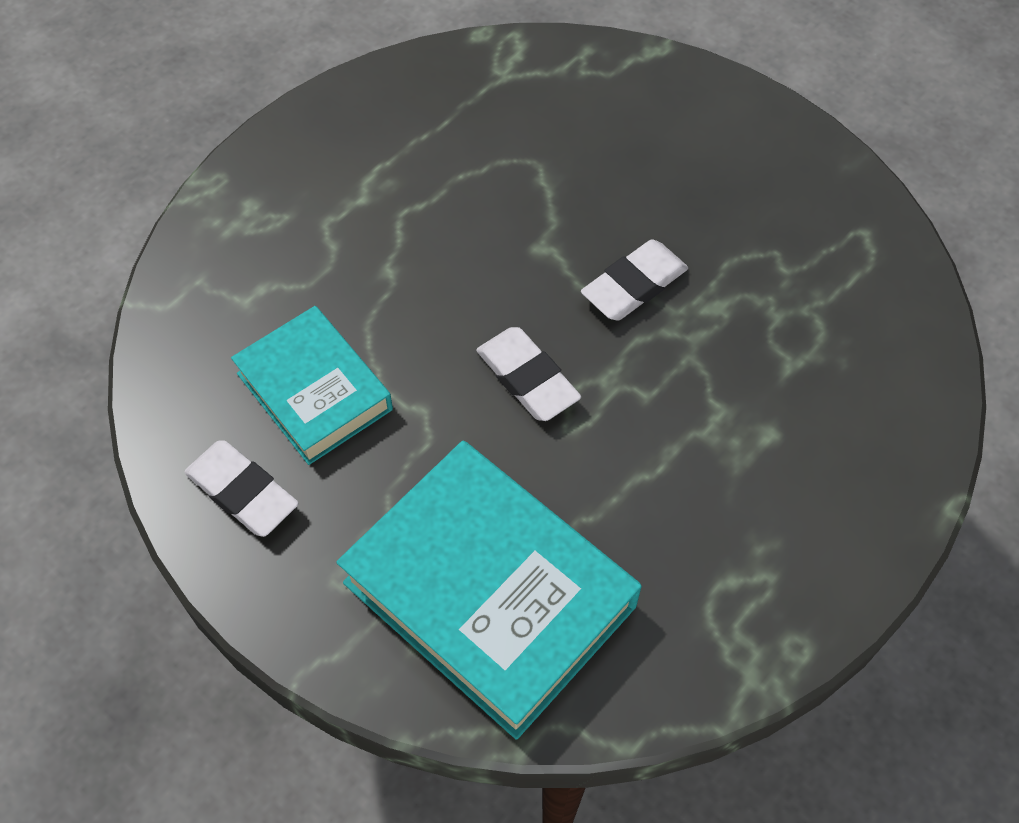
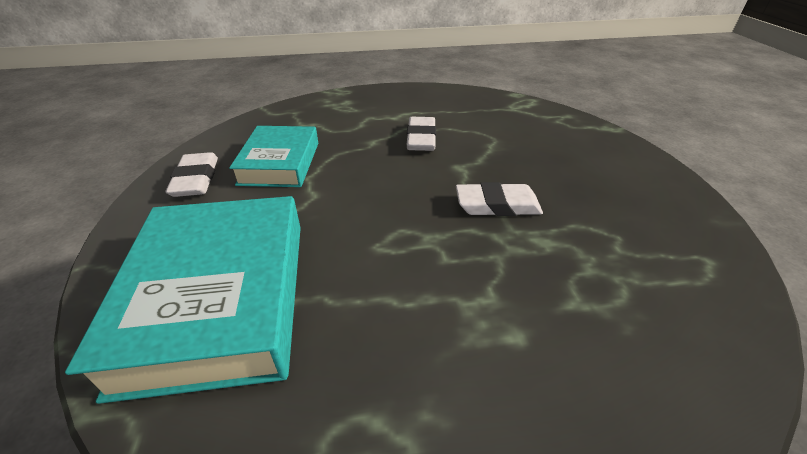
camera: 40 degrees right, 20 degrees down
(527, 378) = (384, 211): white eraser -> white eraser (421, 138)

